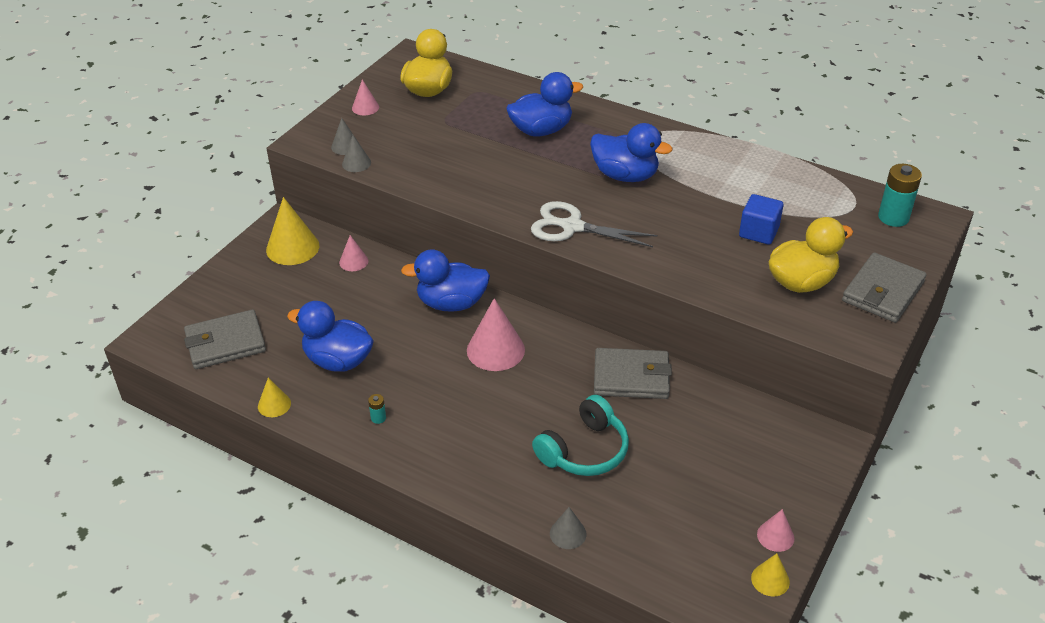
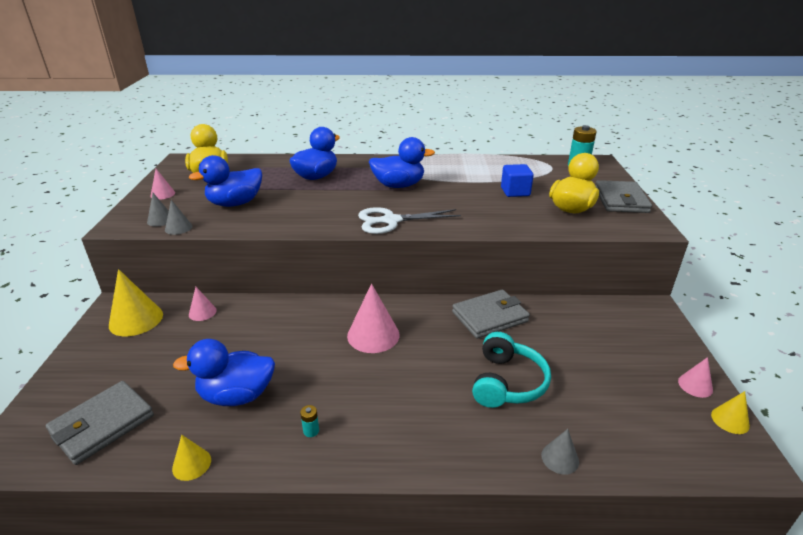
camera: 30 degrees left, 10 degrees down
(451, 303) = (310, 315): blue duck -> blue duck (235, 203)

